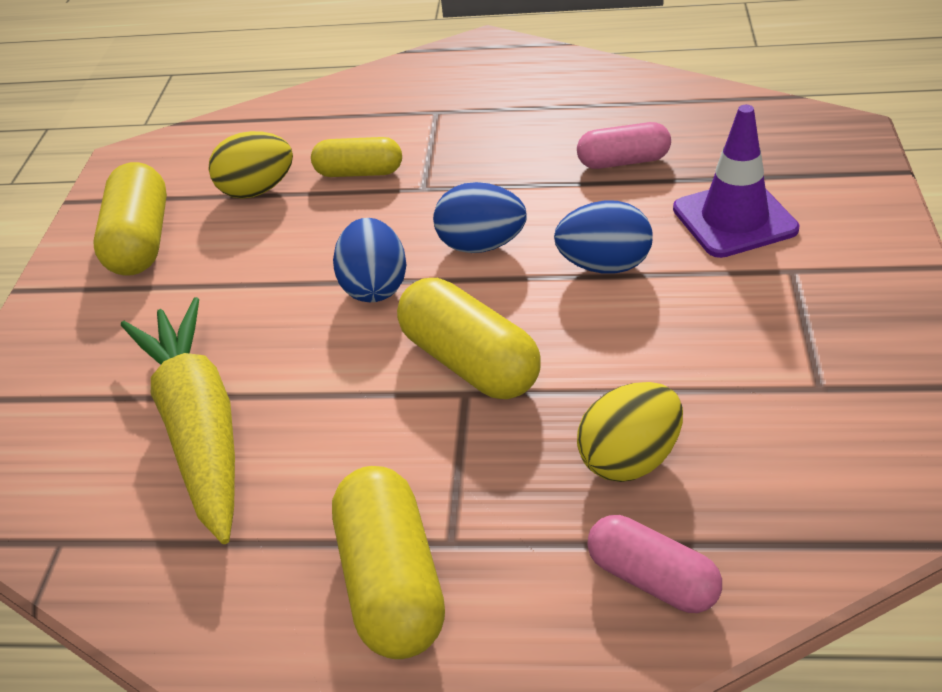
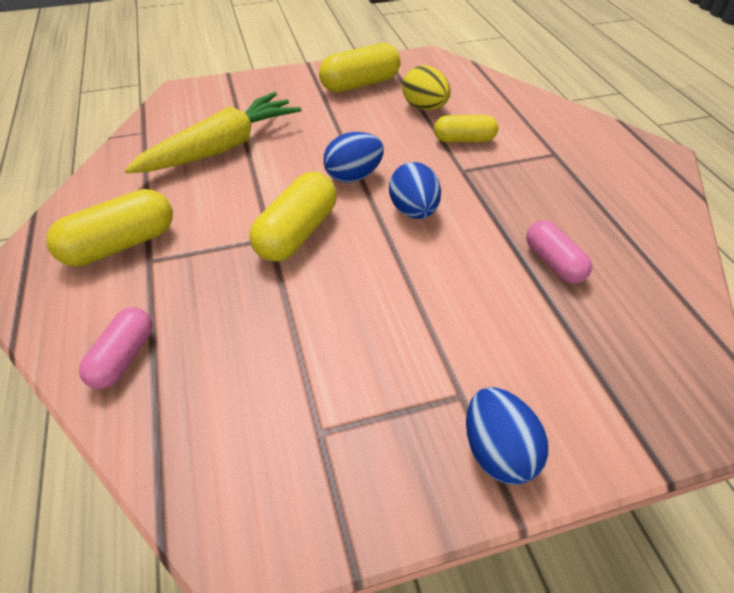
camera: 65 degrees right, 5 degrees up
(359, 172) = (464, 140): yellow capsule -> yellow capsule turned 75 degrees counterclockwise
(604, 266) = (417, 277): blue egg -> blue egg (498, 452)
(630, 459) = (224, 328): yellow egg -> none
(734, 219) = (513, 345): purple traffic cone -> none

